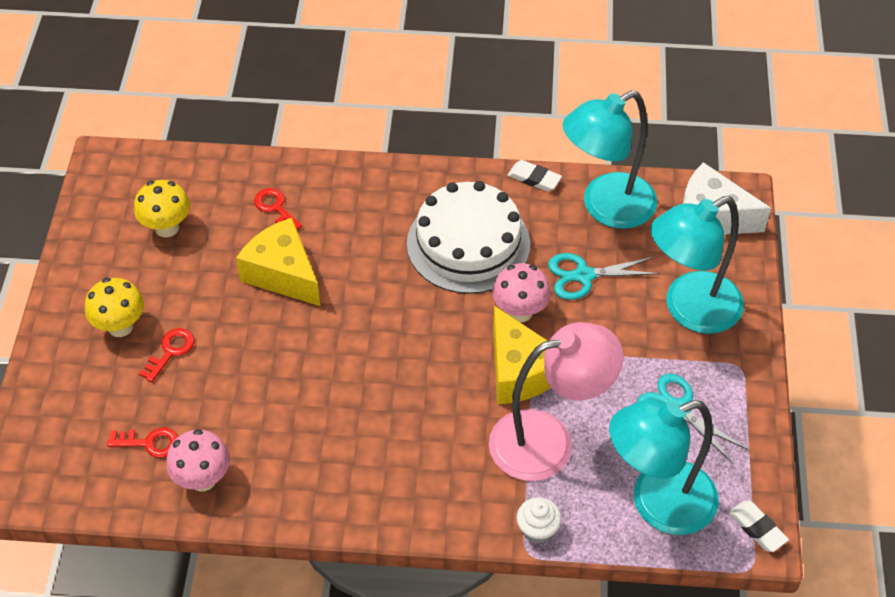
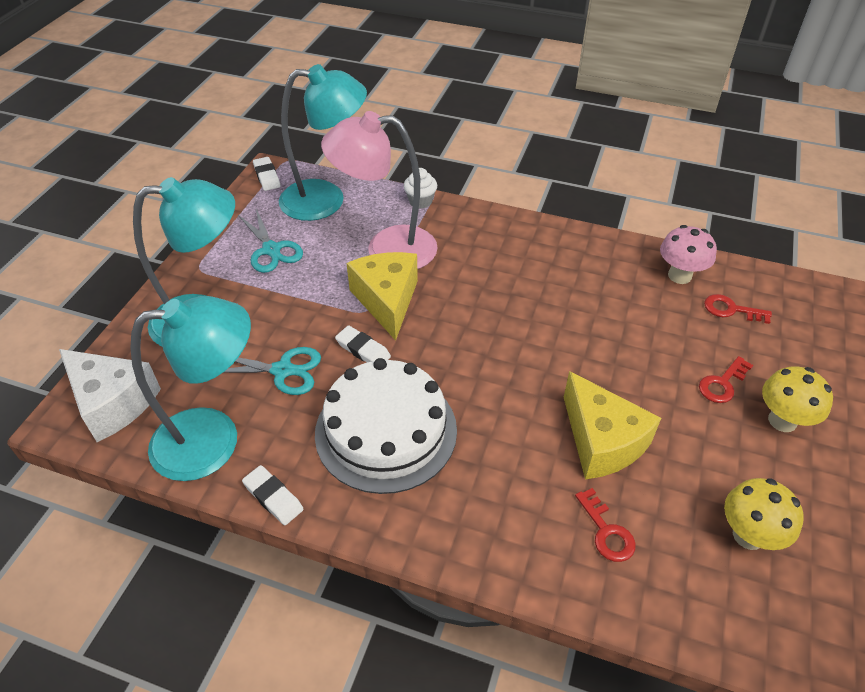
camera: 165 degrees left, 5 degrees down
(520, 312) = (363, 350): pink mushroom -> white eraser

